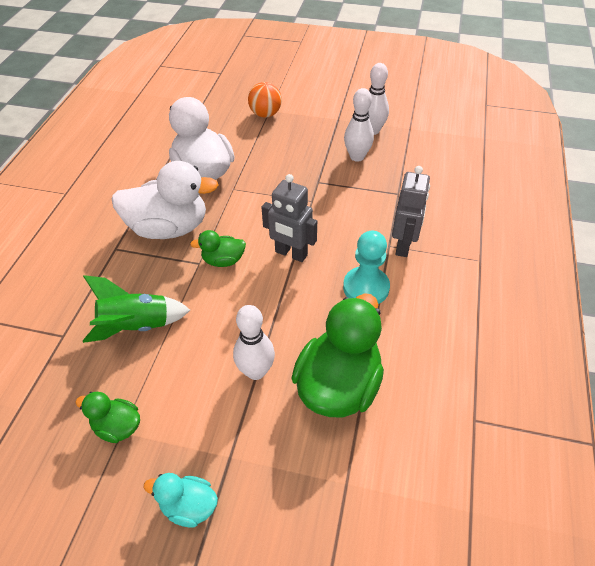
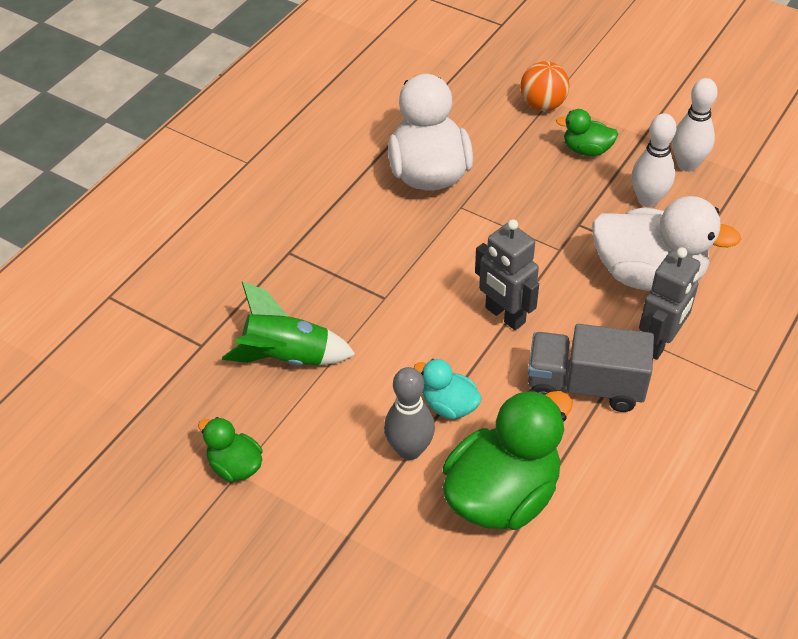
camera: 20 degrees right, 0 degrees up
(169, 228) = (362, 241): white duck -> white duck (648, 274)
(189, 506) = (287, 572): turquoise duck -> turquoise duck (449, 405)
(223, 260) = (416, 302): green duck -> green duck (586, 150)
(256, 371) = (409, 449): white bowling pin -> grey bowling pin
(366, 287) = (585, 385): turquoise pawn -> grey truck

